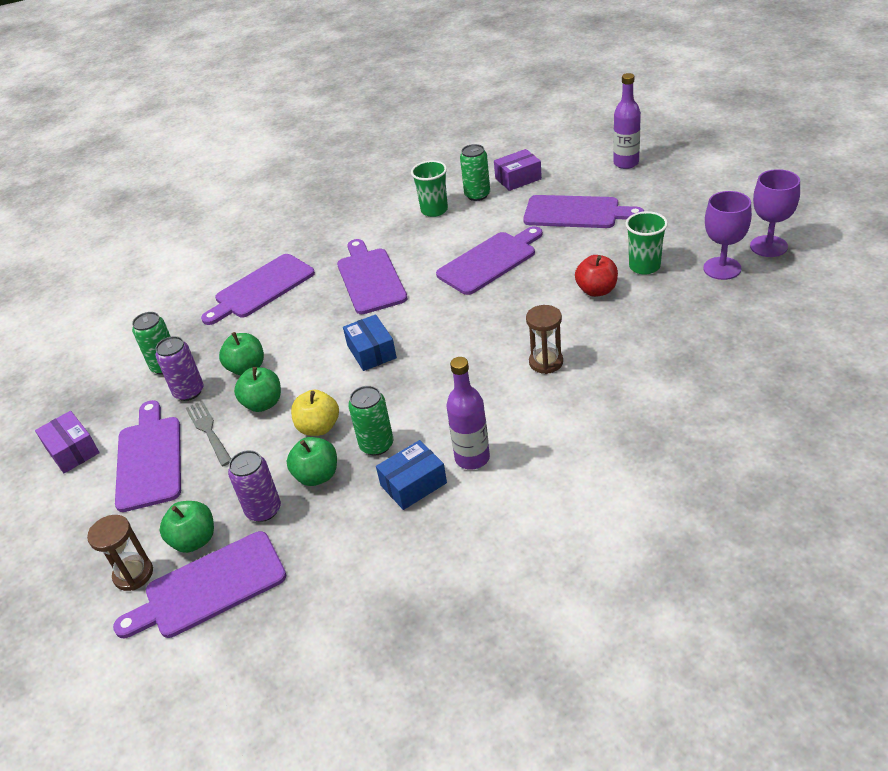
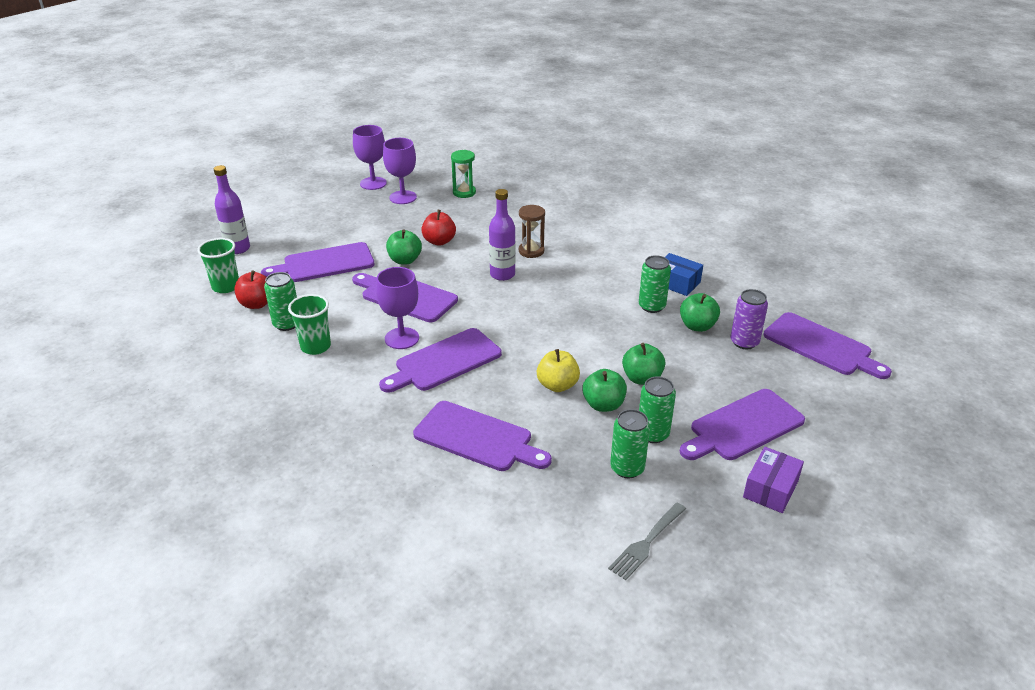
camera: 115 degrees left, 5 degrees down
(133, 574) = (844, 387): brown hourglass -> none
(189, 392) = (652, 434): purple can -> green can
(194, 540) = (794, 367): green apple -> green apple (405, 260)
(208, 431) = (690, 401): grey fork -> grey fork (646, 542)
(319, 427) = (651, 339): yellow apple -> yellow apple (557, 385)
(371, 352) = (551, 334): blue box -> none
(420, 256) = (402, 338): none -> purple goblet
(472, 458) = (639, 265): purple bottle -> purple bottle (502, 274)
(518, 179) = (257, 304): purple box -> red apple
(576, 213) = (324, 263): purple cutting board -> purple cutting board turned 105 degrees counterclockwise
(644, 266) = (404, 225): green cup -> green cup (226, 286)
(727, 321) = (464, 192): none -> green hourglass

